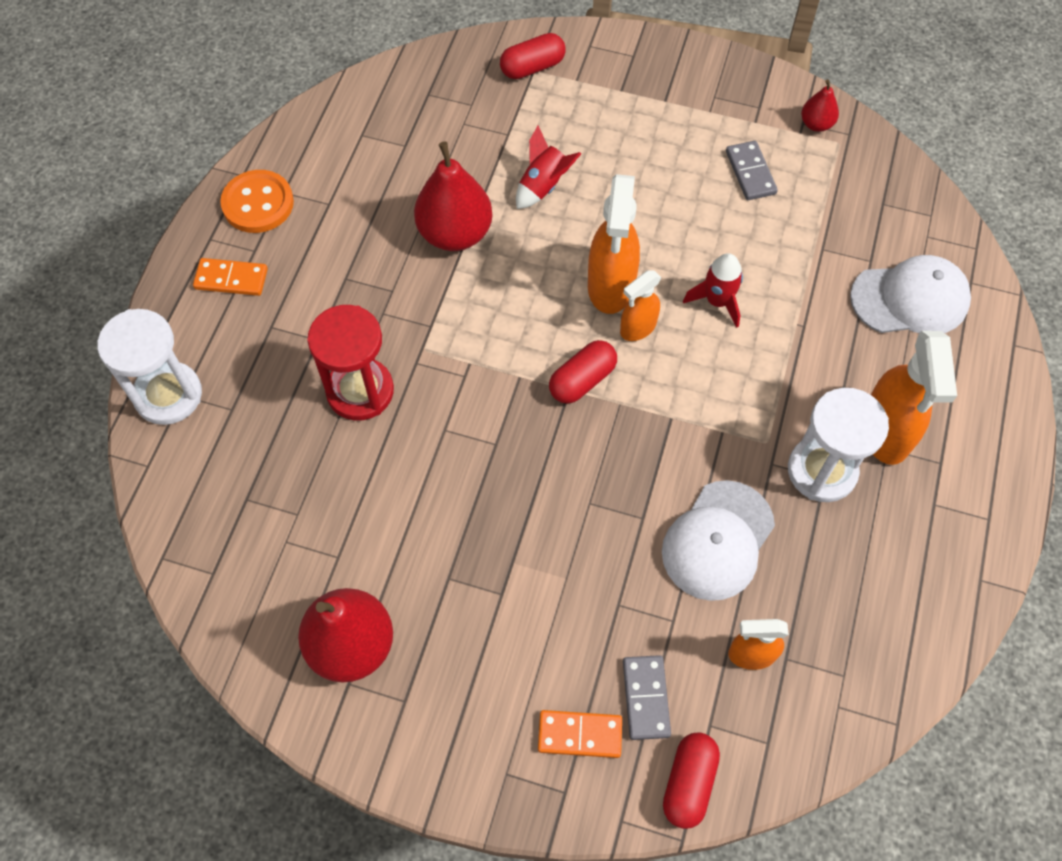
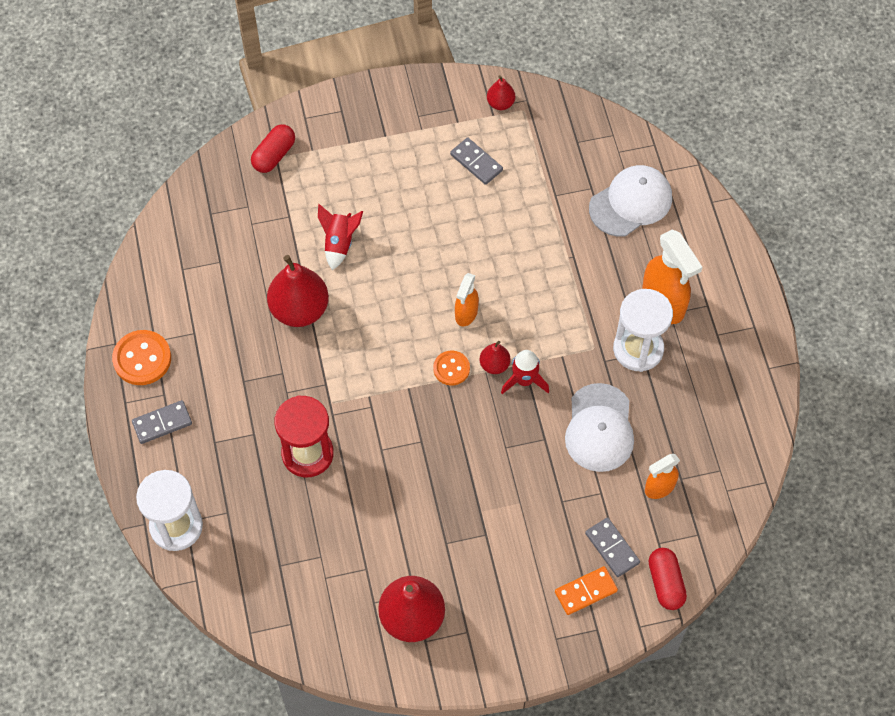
camera: 30 degrees left, 0 degrees up
(231, 279) = (162, 423): orange domino -> grey domino
(582, 380) = (451, 368): red capsule -> orange button
(610, 286) = (430, 293): orange spray bottle -> none
(635, 401) = (494, 365): none -> red pear
(717, 301) = (507, 268): red rocket -> red rocket (524, 380)

